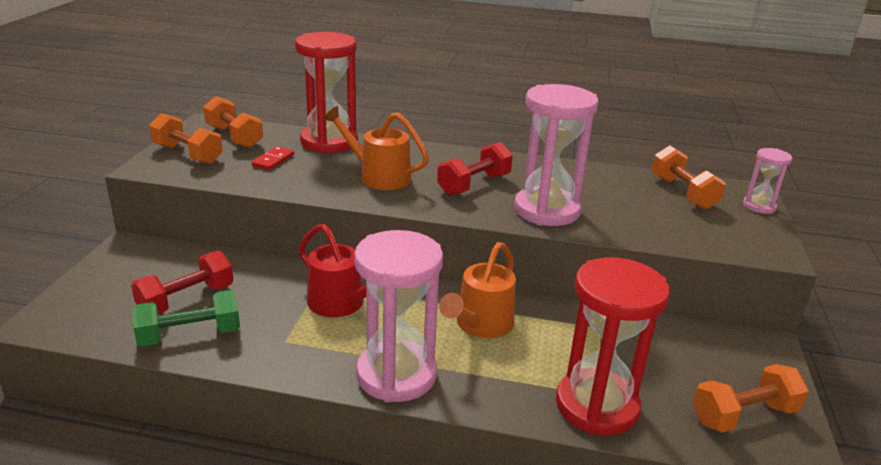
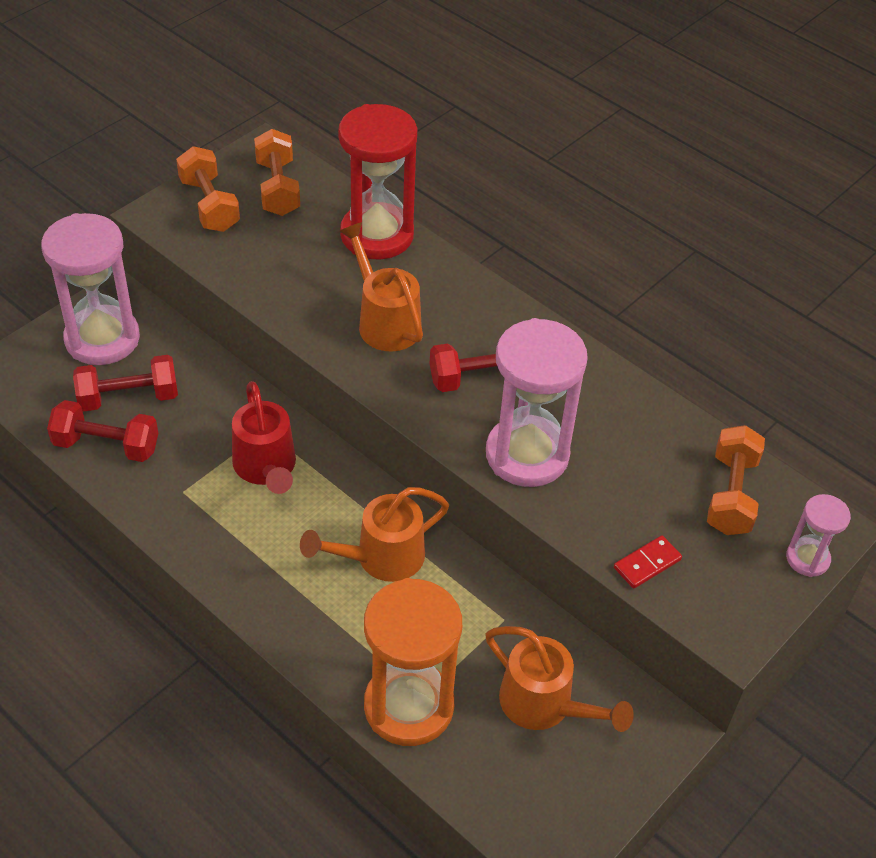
camera: 30 degrees right, 20 degrees up
(190, 335) = (106, 445): green dumbbell -> red dumbbell
(273, 160) = (291, 248): red domino -> red domino (647, 564)
(396, 375) = (253, 579): pink hourglass -> pink hourglass (102, 339)
(597, 406) = (409, 706): red hourglass -> orange hourglass
(682, 364) = (545, 705): none -> orange watering can
(744, 415) = (545, 791): orange dumbbell -> none

